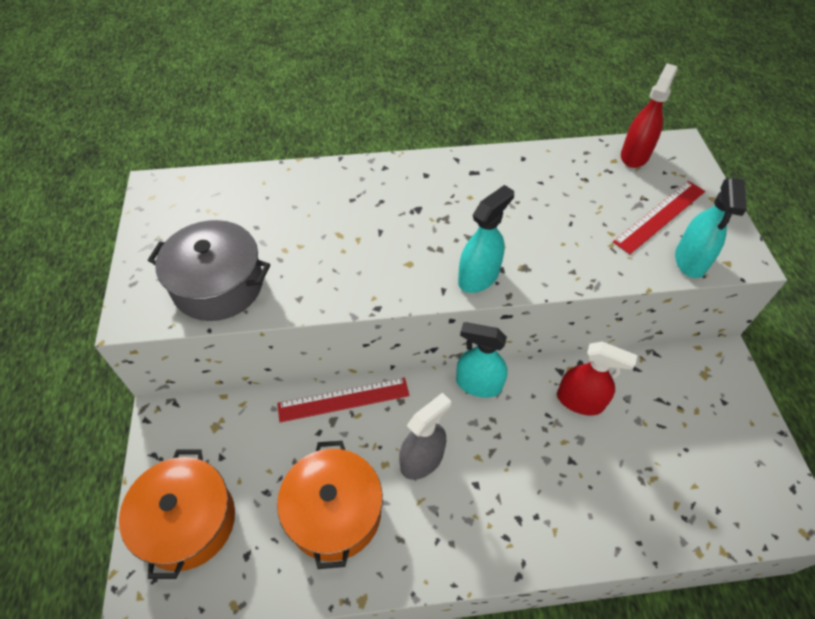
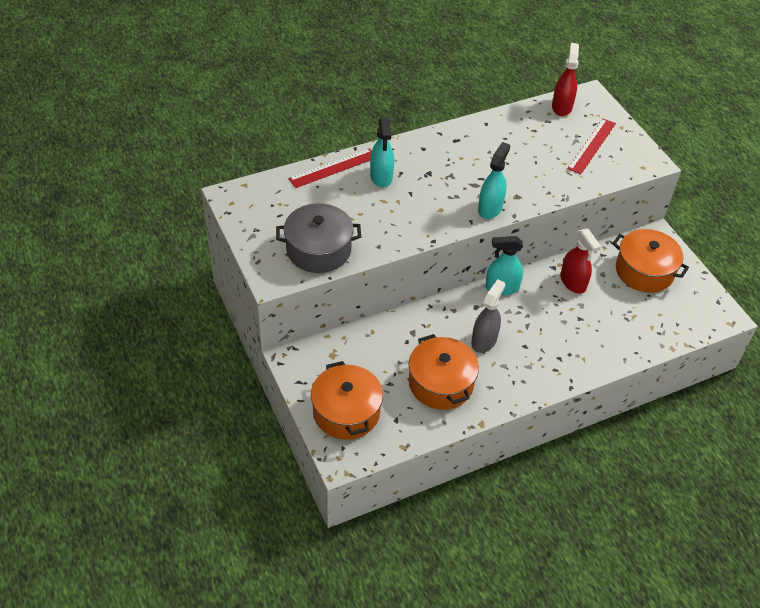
camera: 20 degrees left, 5 degrees down
(343, 399) = (413, 318): red ruler -> red ruler (333, 168)
(580, 401) = (573, 282): red spray bottle -> red spray bottle turned 60 degrees clockwise
(690, 260) = (619, 170): turquoise spray bottle -> turquoise spray bottle (381, 177)
(690, 409) = (644, 271): none -> orange pot

